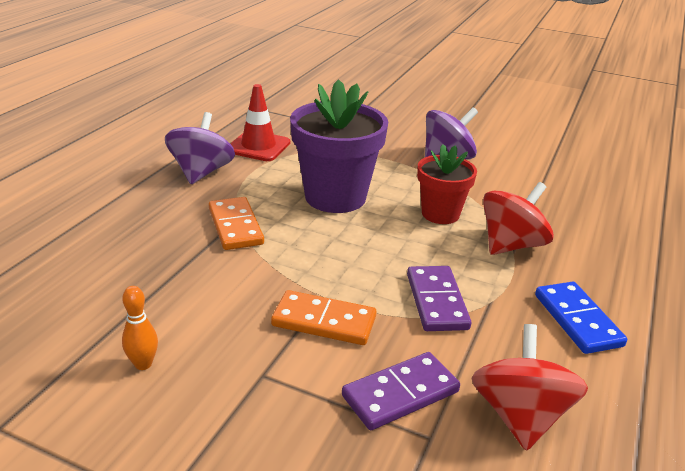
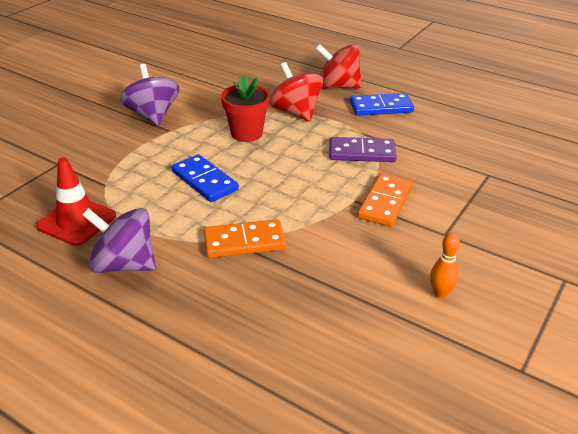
camera: 80 degrees left, 5 degrees up
(335, 197) = (205, 181): purple flower pot -> blue domino
(400, 394) = (455, 179): purple domino -> none
(520, 415) = (466, 143): red spinning top -> red spinning top (338, 86)

